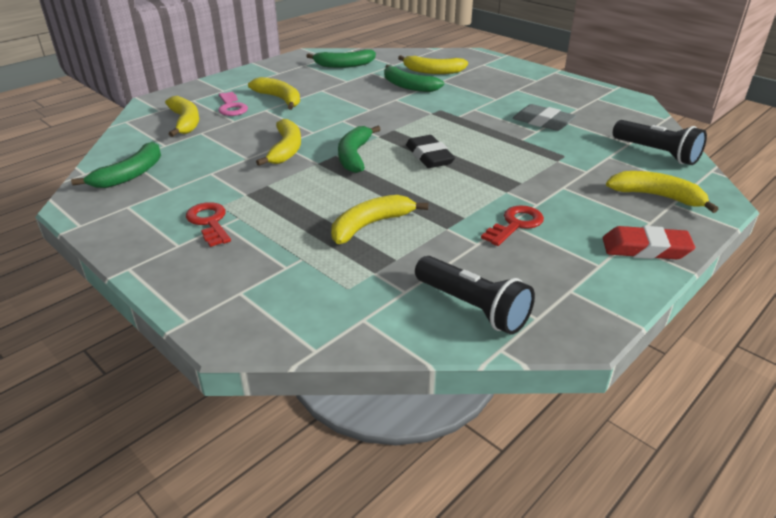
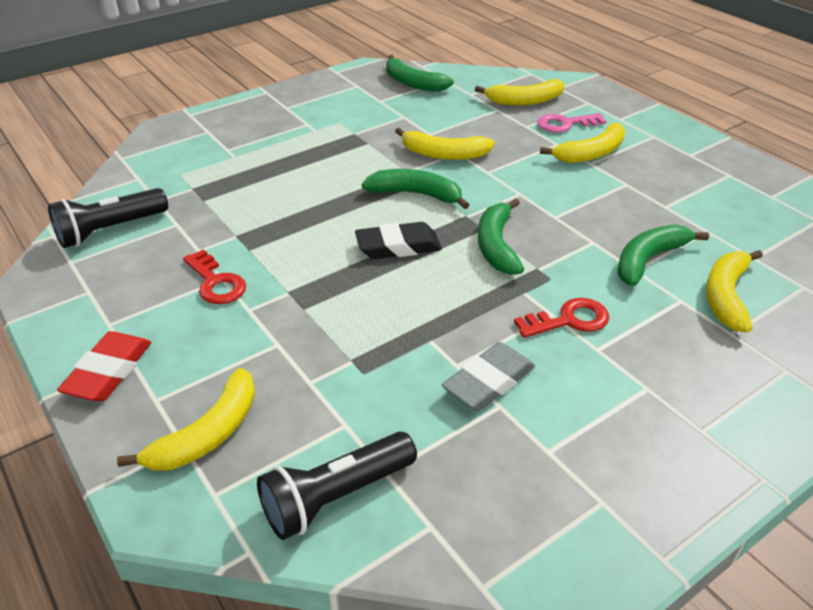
camera: 100 degrees right, 5 degrees up
(209, 222) = (313, 118): red key -> red key (569, 320)
(344, 65) = (736, 208): green banana -> green banana (496, 245)
(370, 225) = (266, 192): yellow banana -> none

